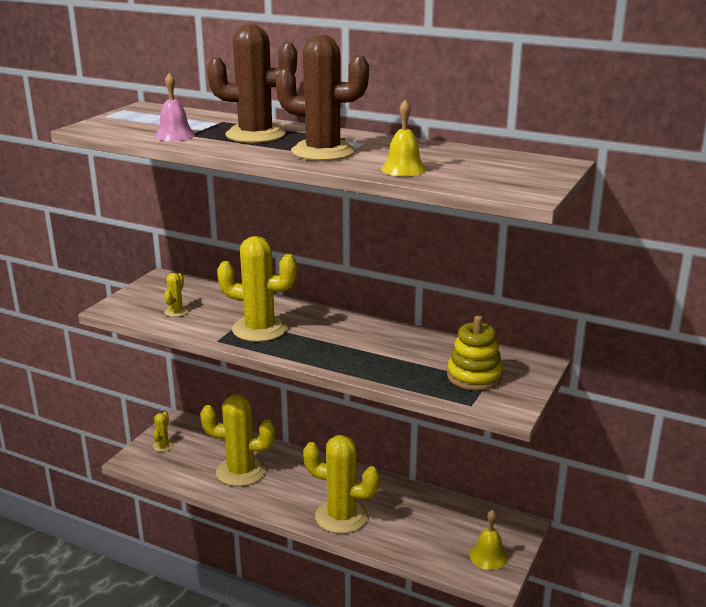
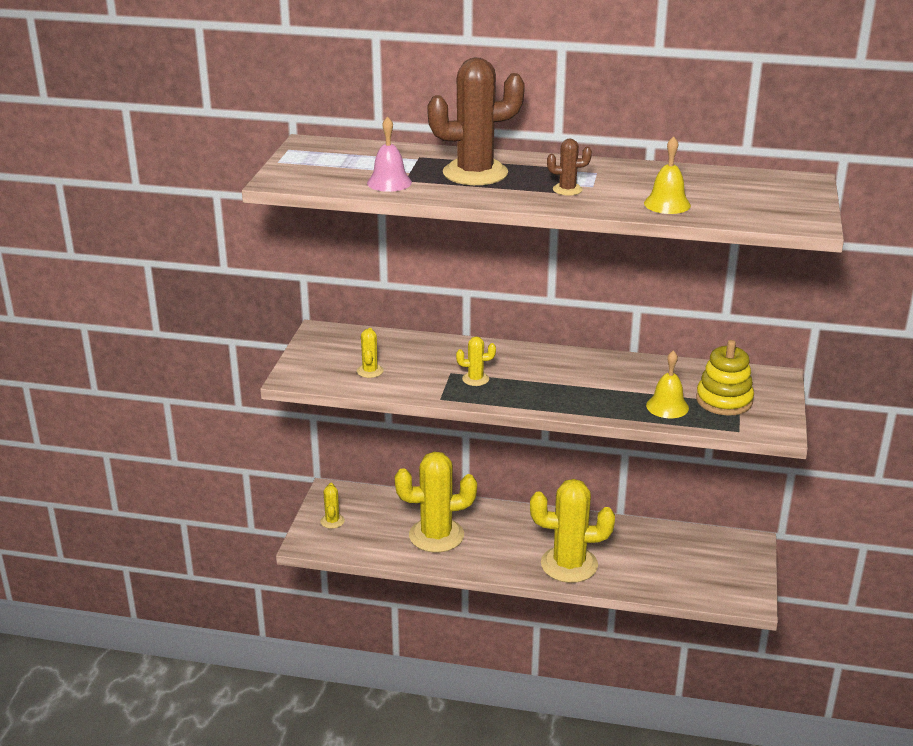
camera: 15 degrees left, 5 degrees up
(259, 329) = (475, 379): yellow cactus -> yellow cactus, size x0.44
(323, 152) = (567, 190): brown cactus -> brown cactus, size x0.44
(488, 556) = (733, 578): yellow bell -> yellow bell (667, 406)

